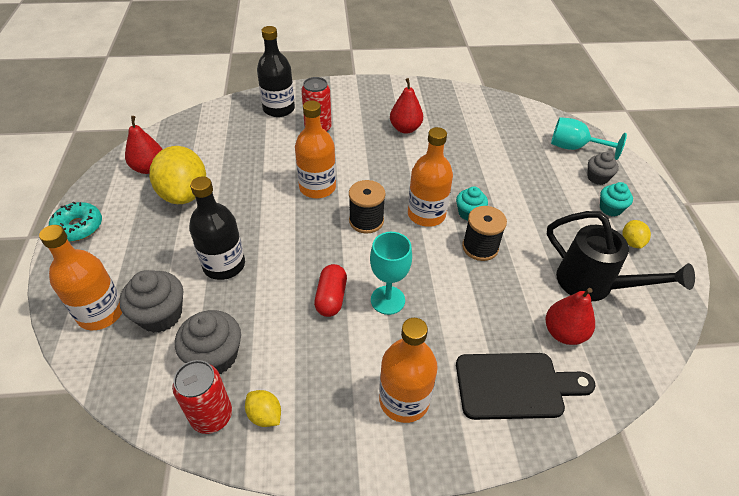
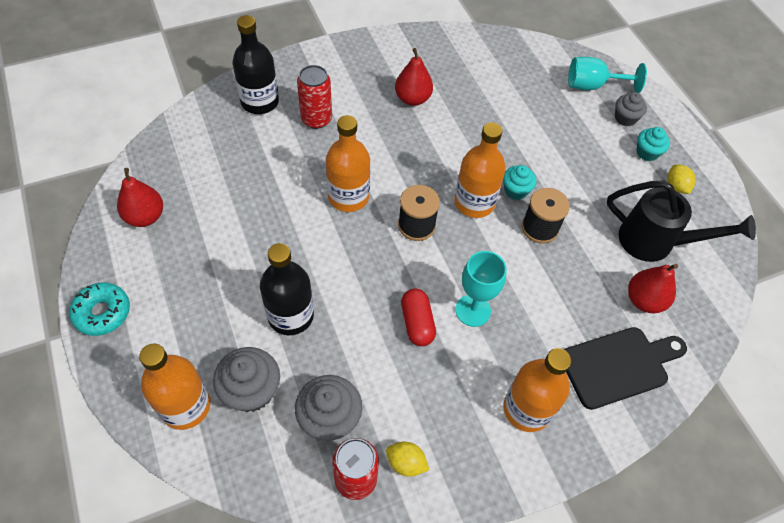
camera: 20 degrees left, 10 degrees up
(184, 194) = (204, 241): yellow lemon -> none

